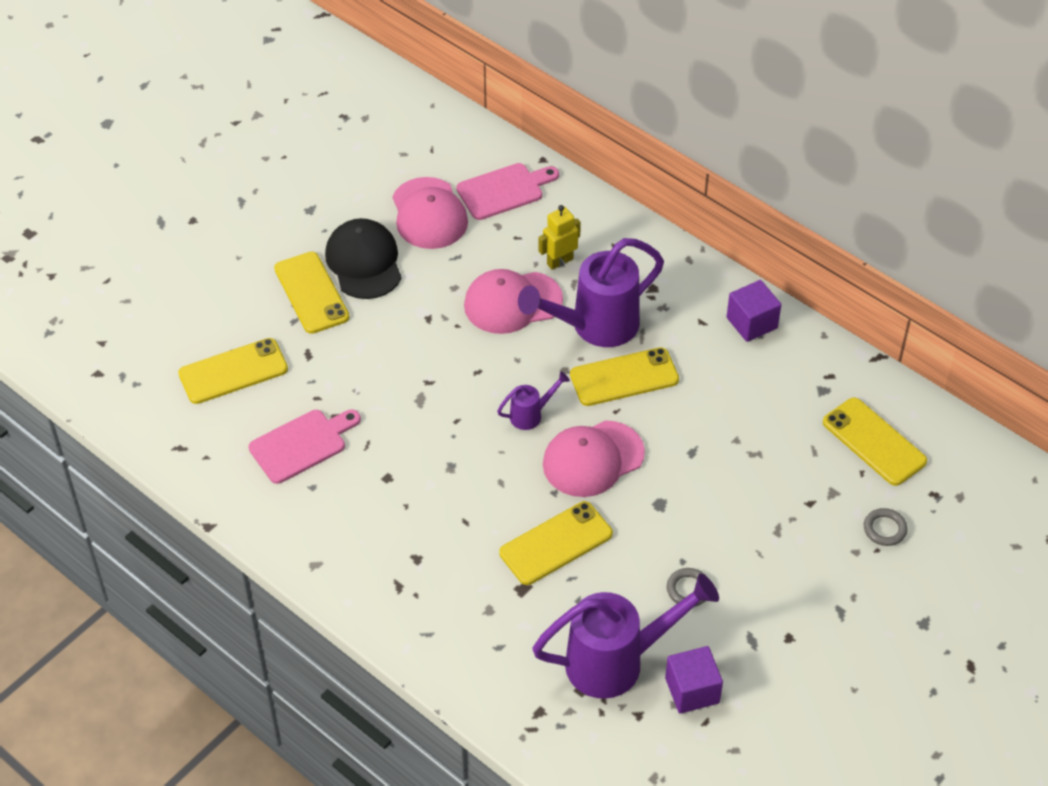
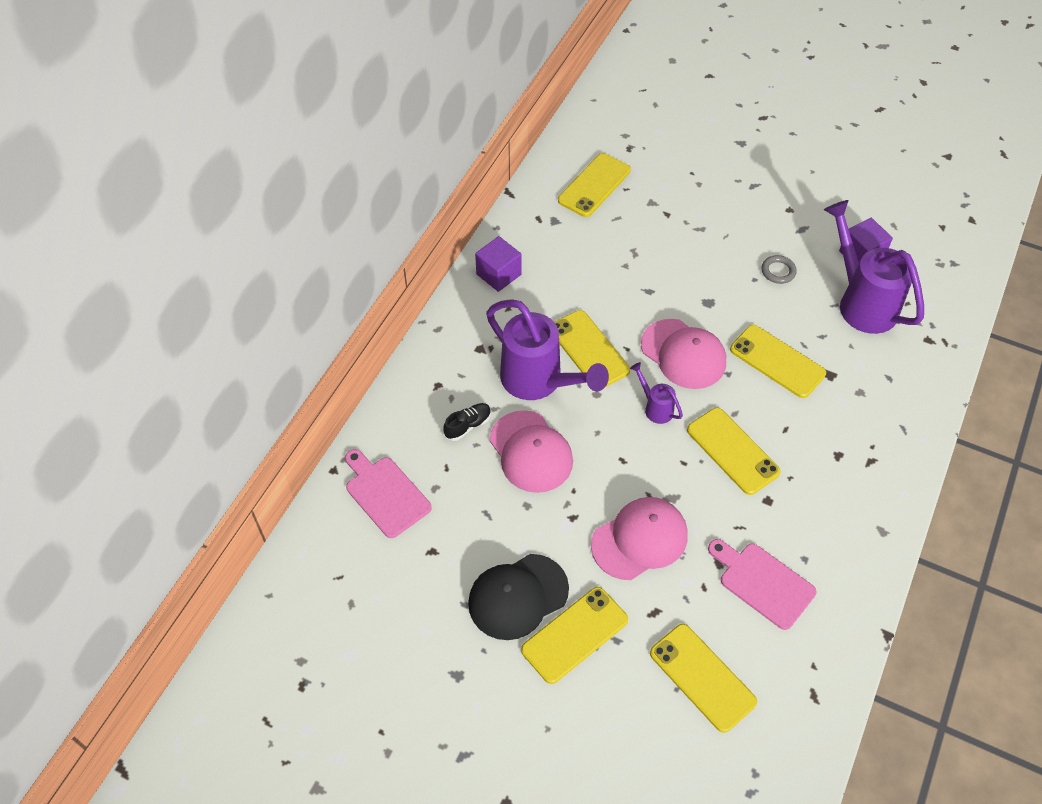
camera: 105 degrees left, 5 degrees up
(429, 214) = (434, 554): pink cap -> pink cap (639, 540)
(455, 466) = (732, 451): none -> yellow phone
(559, 261) = (468, 425): yellow robot -> black shoe
(884, 529) = (672, 171): grey ring -> none

